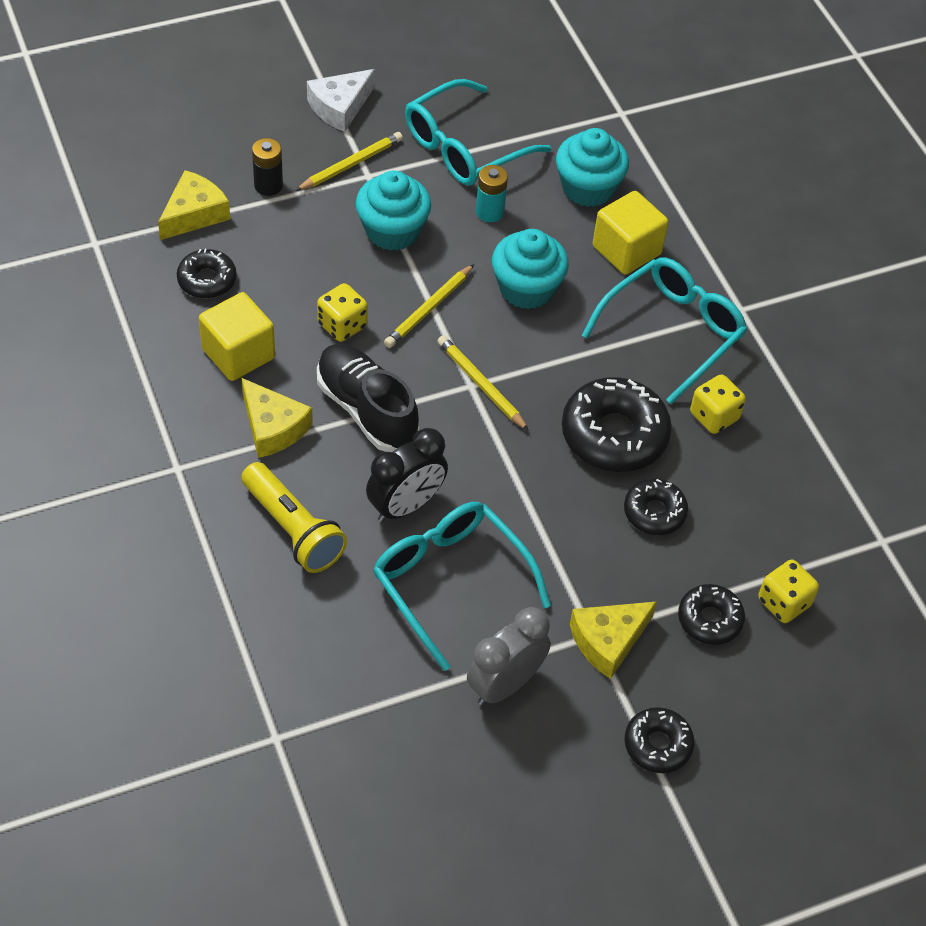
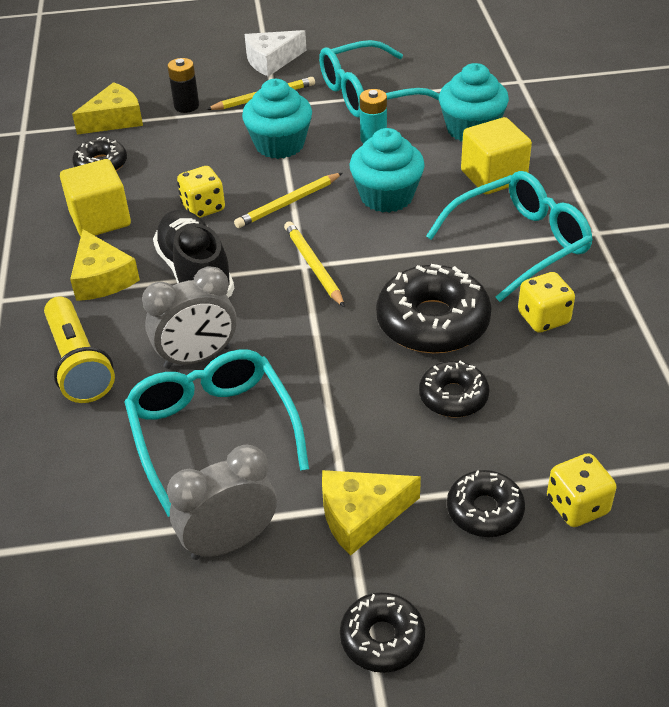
camera: 20 degrees right, 10 degrees down
(406, 505) = (197, 357): black clock -> grey clock

